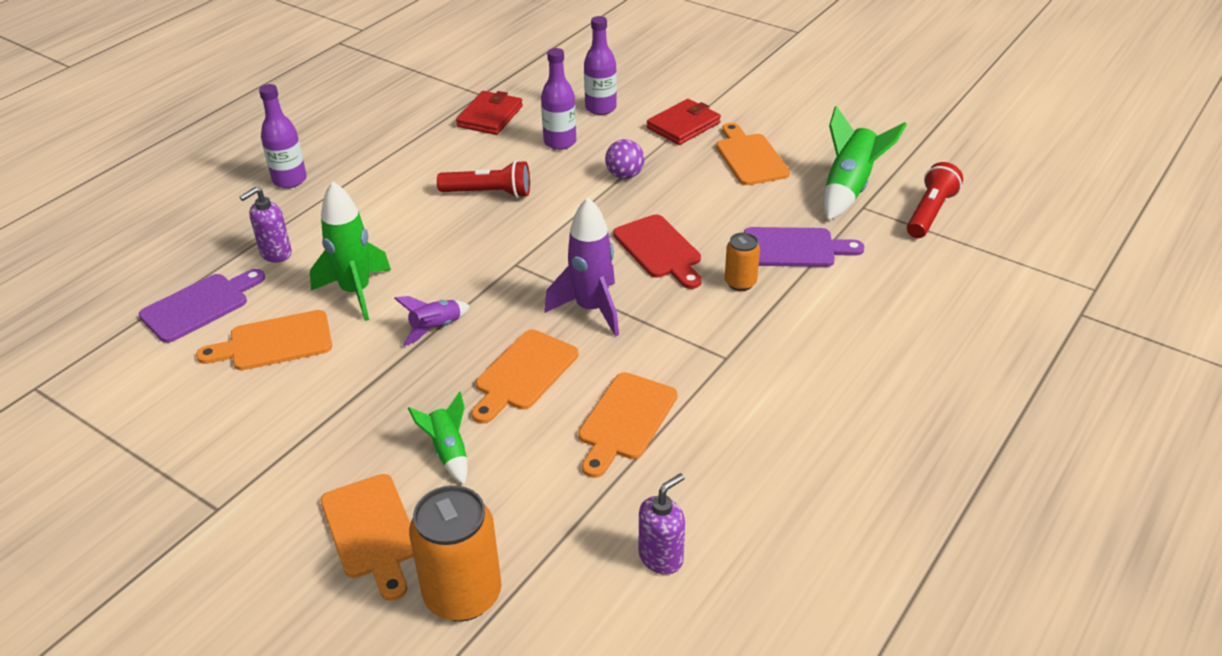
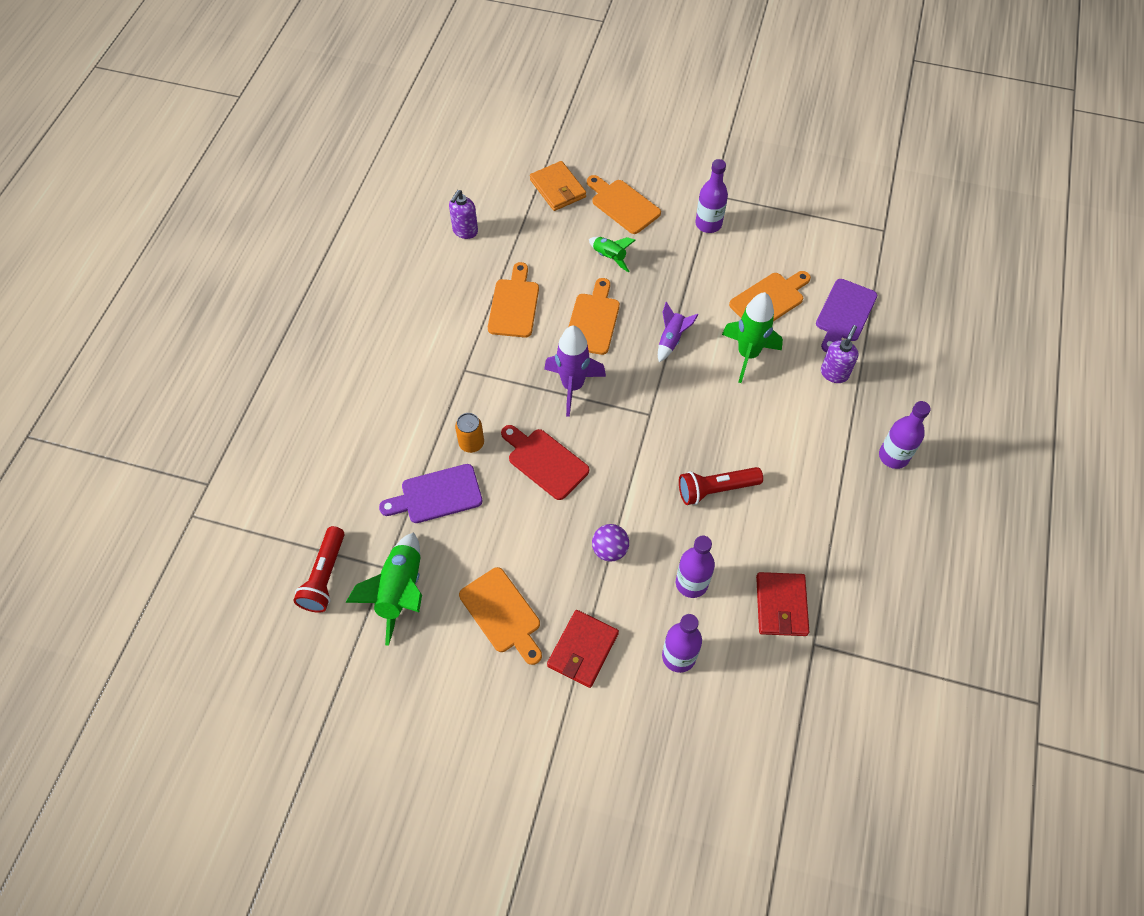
camera: 160 degrees right, 20 degrees up
(265, 462) = (708, 224): none -> purple bottle
(463, 595) = (558, 188): orange can -> orange wallet

